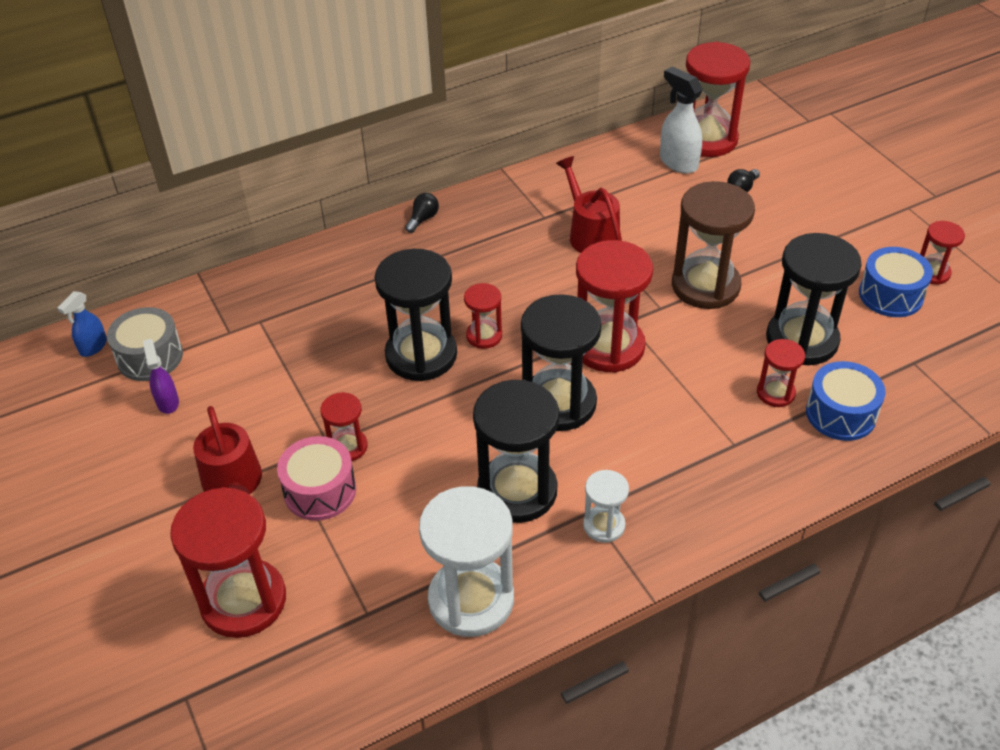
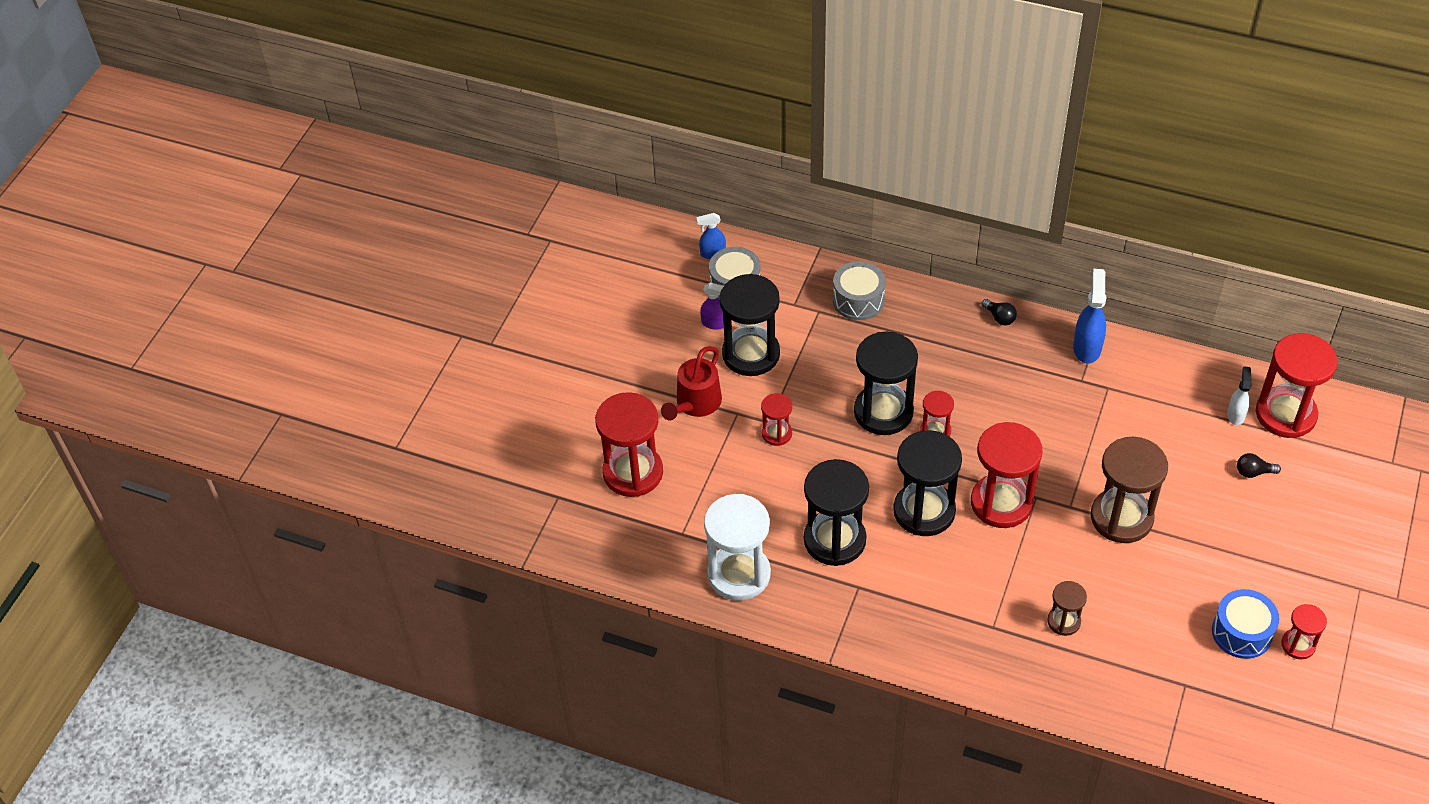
camera: 50 degrees right, 5 degrees up
(167, 402) = (714, 323): purple spray bottle -> purple spray bottle turned 75 degrees clockwise
(286, 288) = (858, 300): none -> grey drum
(320, 491) = (734, 446): pink drum -> none
(423, 219) = (999, 317): black light bulb -> black light bulb turned 60 degrees clockwise
(517, 193) = (1087, 347): none -> blue spray bottle
(590, 234) = (1095, 418): red watering can -> none
(604, 525) = (856, 601): white hourglass -> none
(678, 162) = (1236, 415): white spray bottle -> white spray bottle, size x0.62
(775, 393) = (1064, 621): red hourglass -> brown hourglass
(802, 340) = (1132, 606): black hourglass -> black hourglass (751, 354)
(840, 414) = (1086, 669): blue drum -> none

